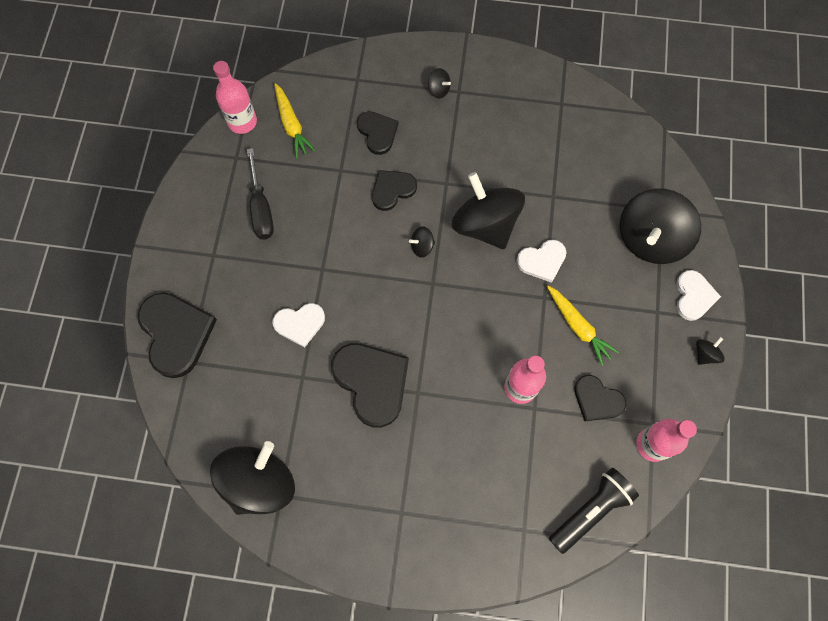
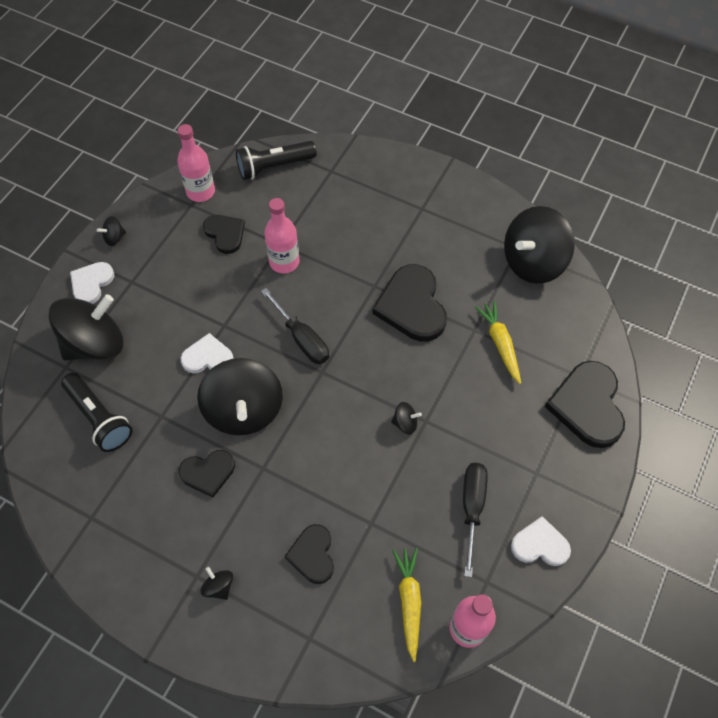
camera: 160 degrees left, 10 degrees down
(300, 324) = (463, 376): white heart -> white heart (540, 544)
(392, 190) = (323, 480): black heart -> black heart (208, 473)
(422, 246) = (317, 410): black spinning top -> black spinning top (405, 423)
(464, 309) = (302, 339): none -> black screwdriver
(578, 327) = (208, 292): yellow carrot -> yellow carrot (500, 344)
(604, 177) = (99, 418): none -> black flashlight

